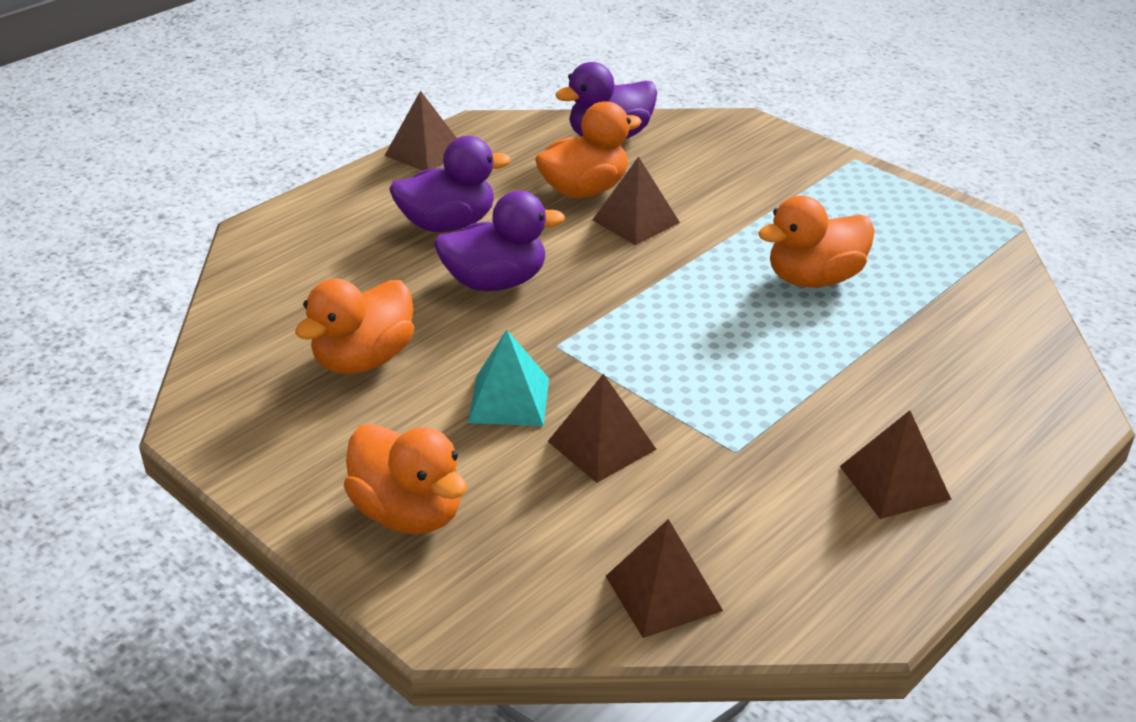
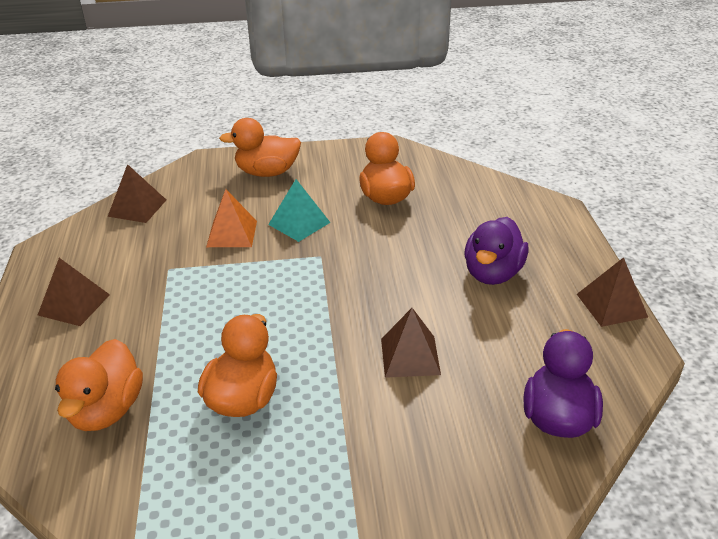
camera: 130 degrees right, 0 degrees up
(495, 282) = (405, 263): purple duck -> none
(584, 190) = (479, 355): orange duck -> orange duck (106, 410)
(601, 445) = (232, 233): brown pyramid -> orange pyramid

